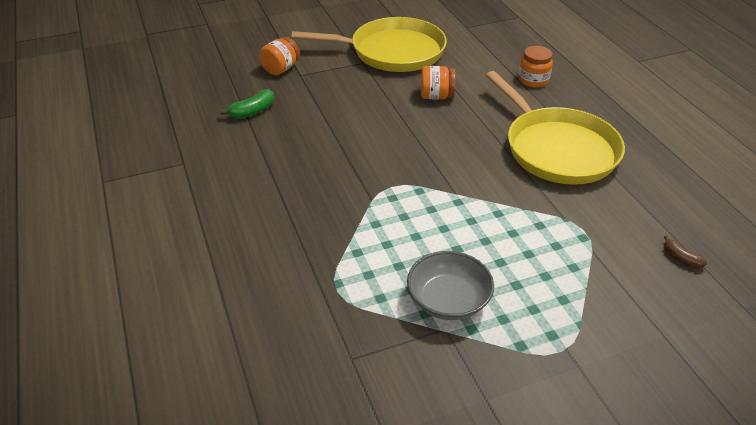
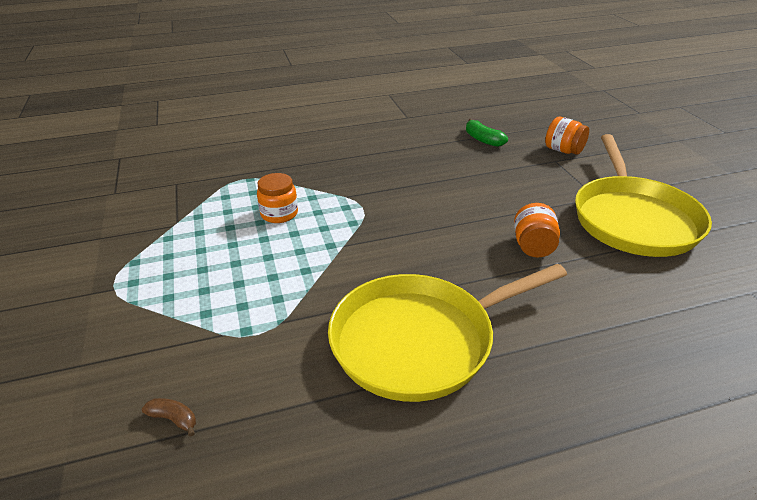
camera: 95 degrees right, 5 degrees down
(448, 300) = (205, 229): grey bowl -> none
(533, 80) = (604, 346): orange jar -> orange jar (279, 214)
(680, 258) = (173, 419): brown banana -> brown banana turned 60 degrees clockwise

